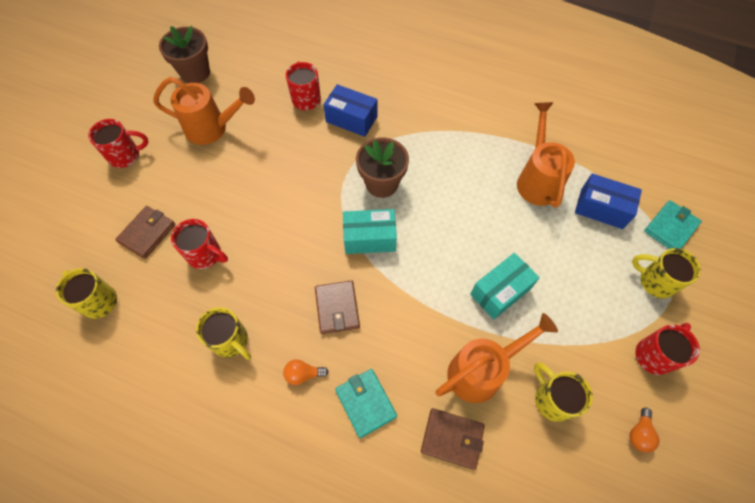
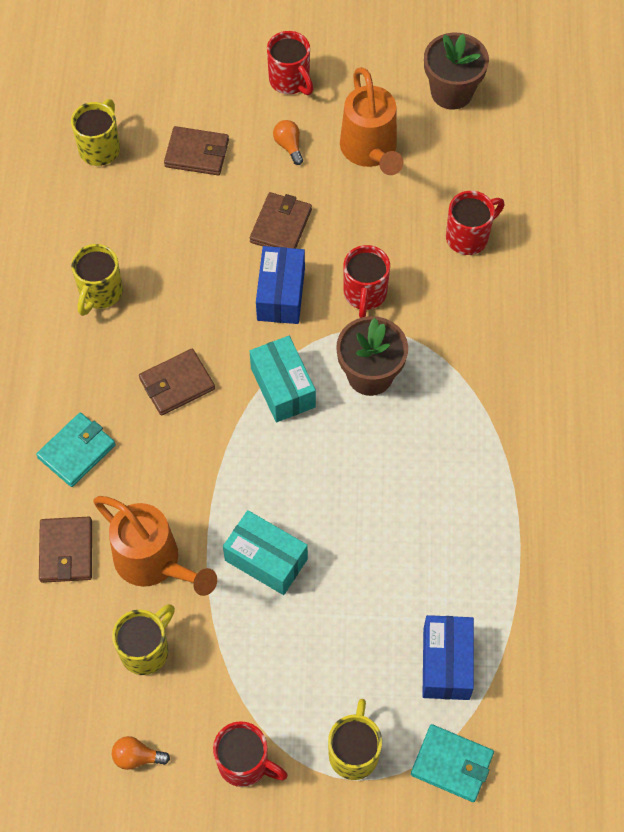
camera: 70 degrees right, 0 degrees up
(205, 255) = (192, 223): red mug -> red mug (364, 294)
(240, 199) = (280, 226): none -> brown wallet
(303, 374) = (88, 378): orange light bulb -> orange light bulb (289, 146)
(351, 119) = (459, 303): blue box -> blue box (281, 294)
(537, 180) = (459, 568): orange watering can -> none

